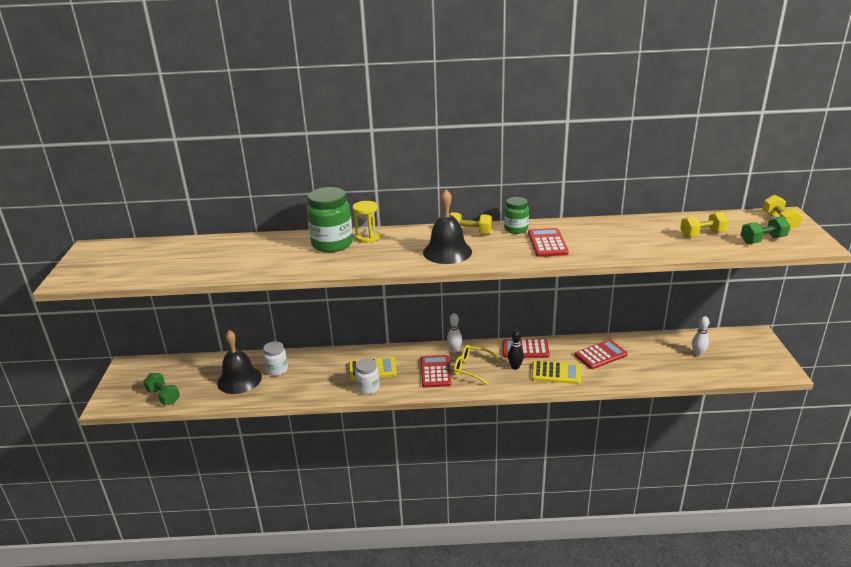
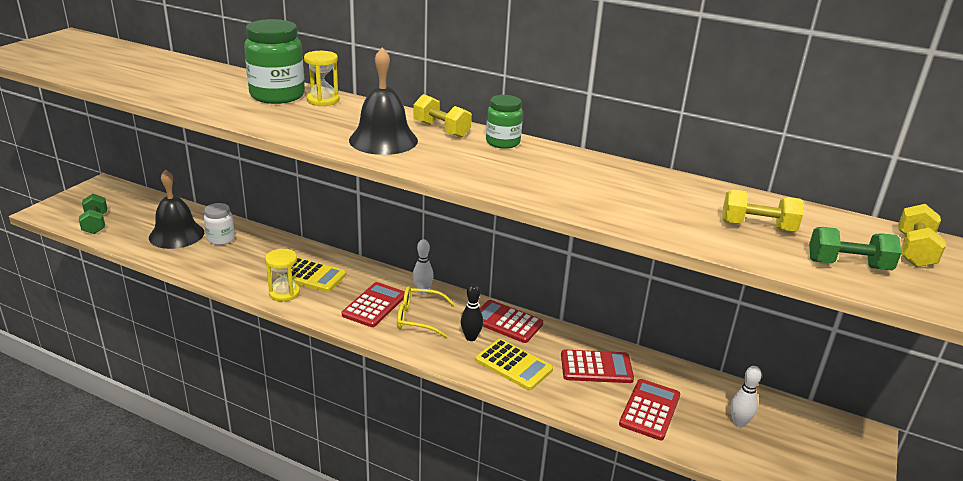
camera: 25 degrees right, 0 degrees up
(368, 388) = (284, 293): white jar -> yellow hourglass
(471, 368) = (418, 318): yellow glasses -> yellow glasses turned 45 degrees counterclockwise
(547, 243) = (517, 169): red calculator -> red calculator (650, 410)

